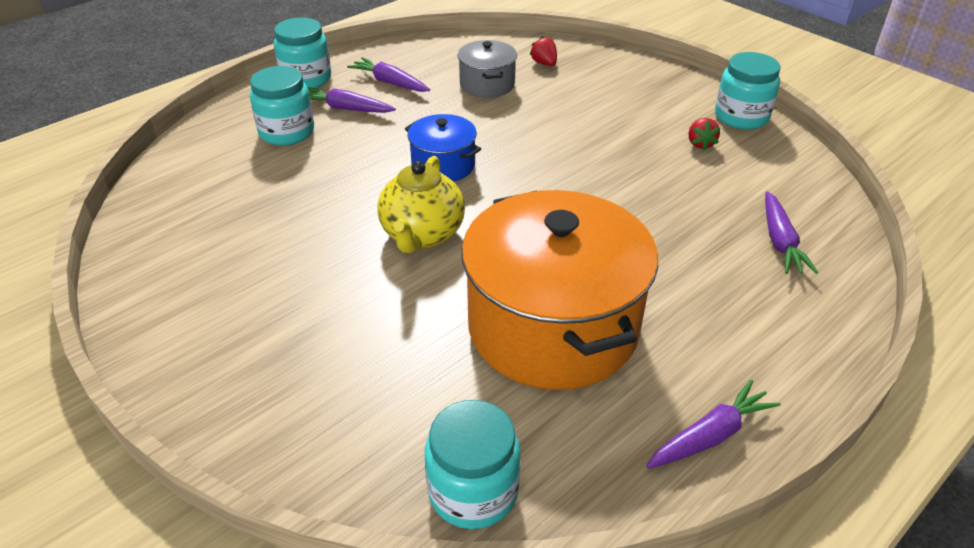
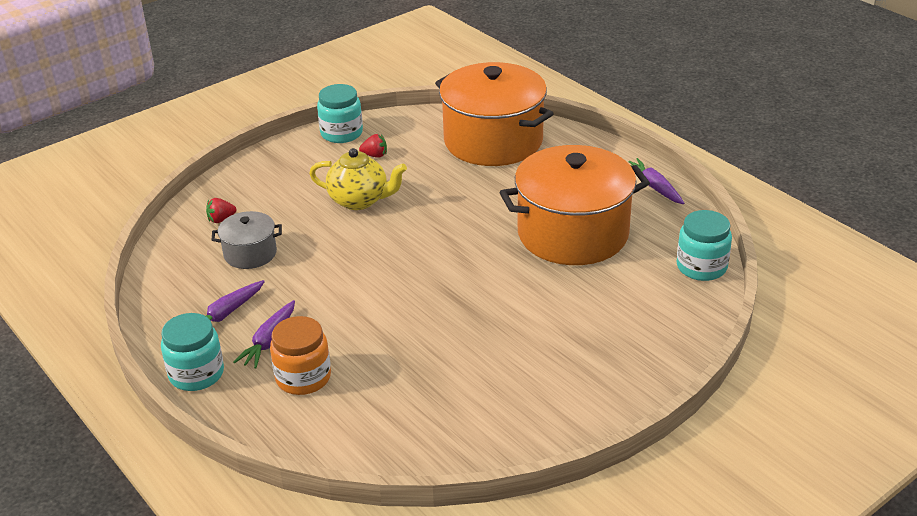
camera: 85 degrees left, 5 degrees down
(287, 132) = (303, 377): turquoise jar -> orange jar
(422, 235) = (473, 289): yellow teapot -> yellow teapot (360, 200)
(443, 165) = (380, 279): blue pot -> none
(780, 241) = (493, 141): purple carrot -> orange pot

